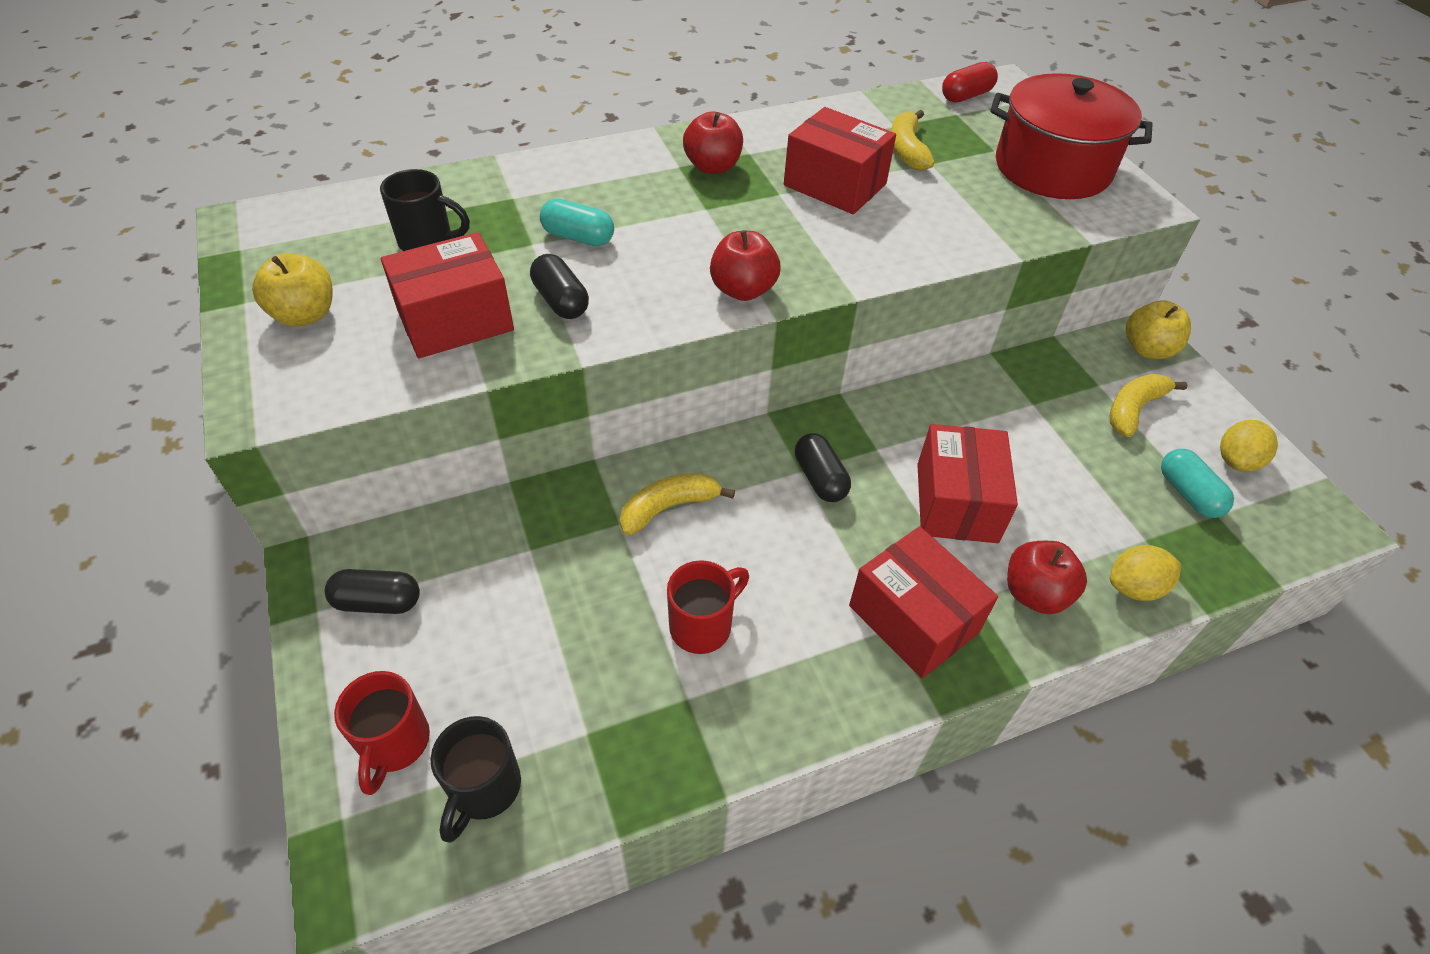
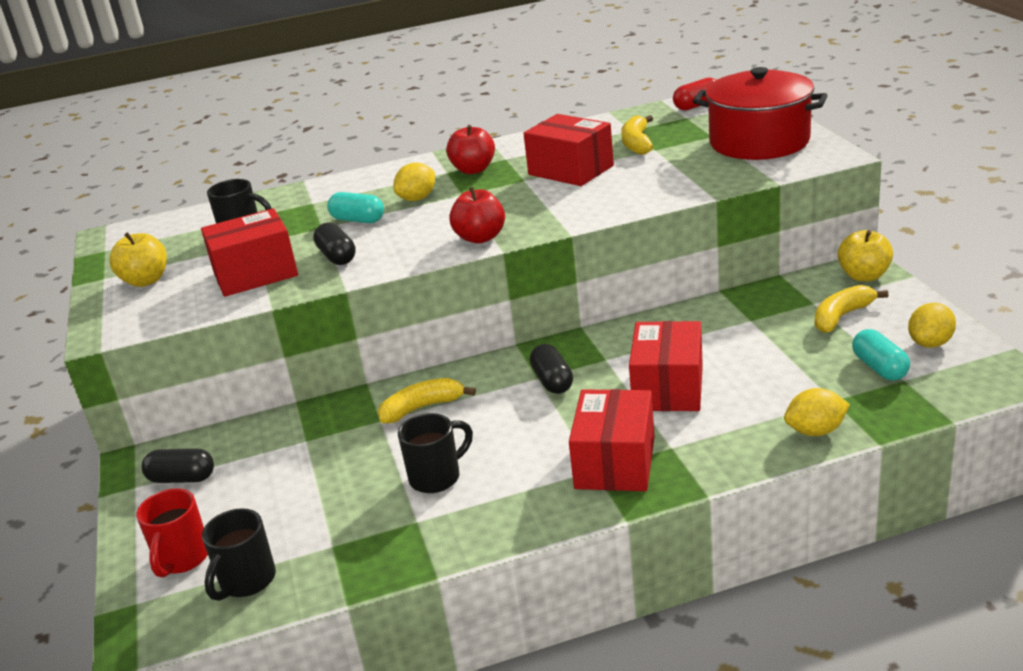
camera: 10 degrees right, 20 degrees down
(649, 209) = (417, 198): none -> yellow lemon
(702, 626) = (437, 477): red mug -> black mug
(913, 618) = (615, 462): red box -> red box turned 45 degrees clockwise
(1035, 593) = (725, 440): red apple -> none

